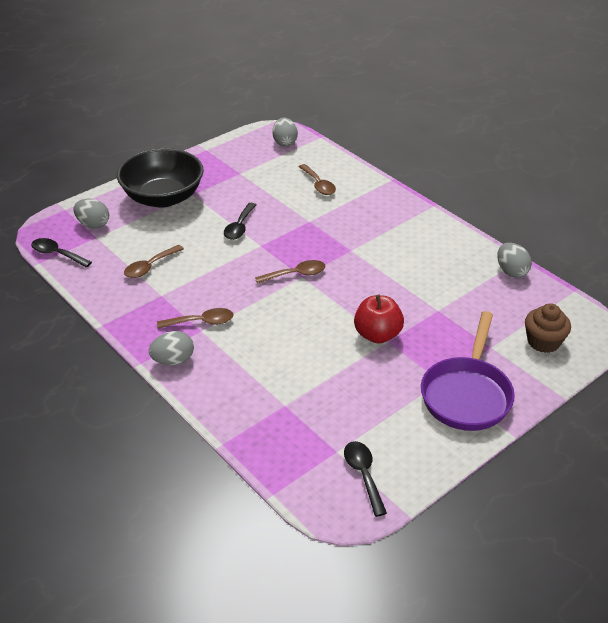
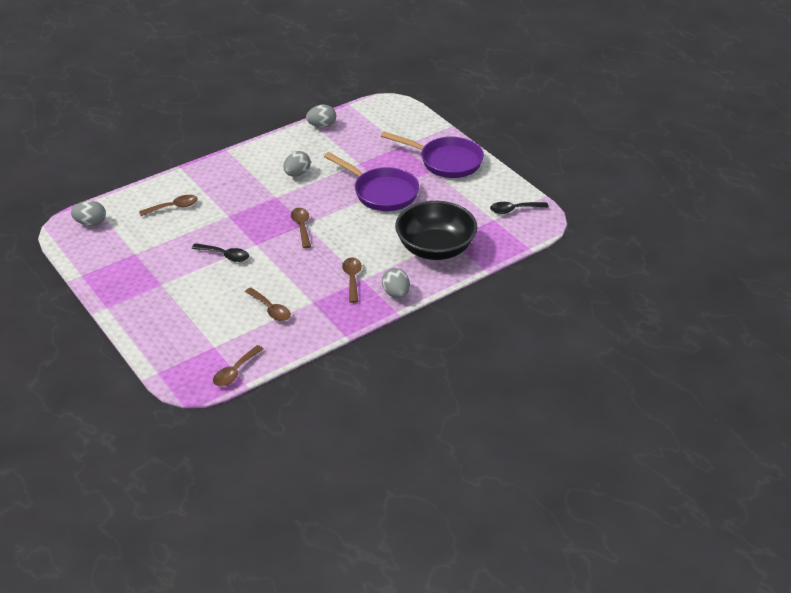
camera: 85 degrees left, 0 degrees up
(57, 254) = (235, 371): black spoon -> brown spoon
(93, 224) = (192, 349): grey egg -> grey egg (297, 174)
(163, 197) = (160, 303): black bowl -> black bowl (435, 248)
(377, 335) = (382, 192): red apple -> purple pan
(543, 342) = (400, 124): brown cupcake -> none

